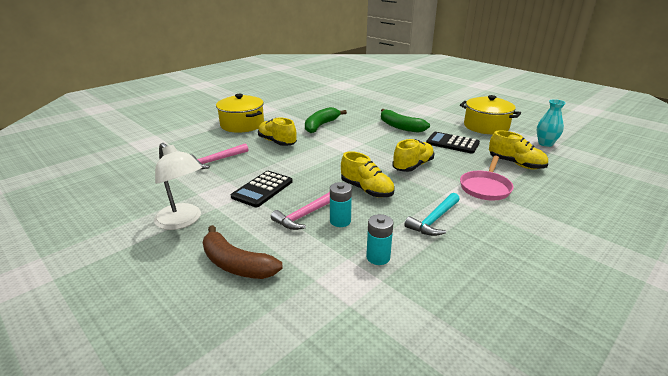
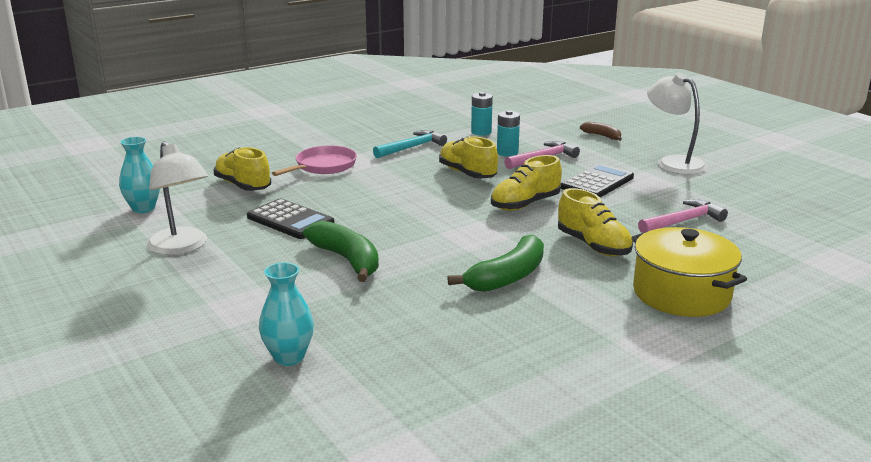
camera: 170 degrees left, 5 degrees down
(236, 264) = (602, 136): brown banana -> brown banana, size x0.57
(391, 99) = (289, 357): none -> turquoise vase
(413, 166) = (388, 193): yellow shoe -> yellow shoe (525, 204)
(486, 126) = (181, 247): yellow pot -> white lamp

